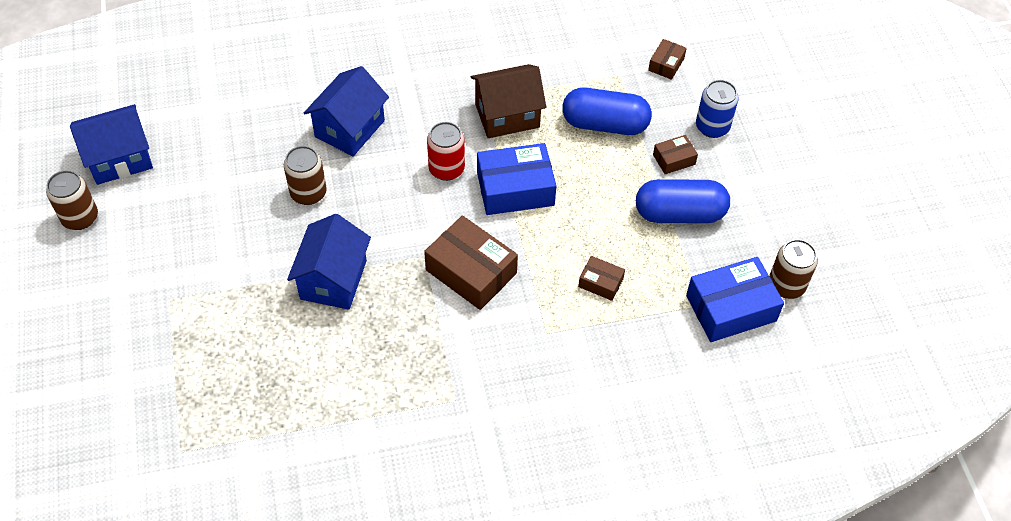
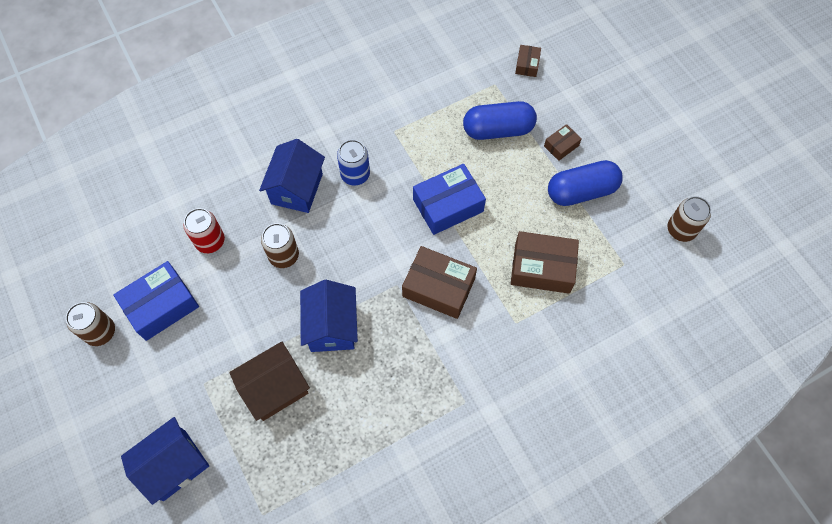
camera: 15 degrees left, 10 degrees up
(119, 159) = (114, 269): blue house -> blue house (174, 465)
(446, 169) = (387, 203): red can -> red can (210, 241)
(507, 115) = (419, 143): brown house -> brown house (275, 388)
(600, 282) = (542, 268): brown box -> brown box, size x1.96
(712, 127) = (580, 110): blue can -> blue can (355, 174)
(731, 308) = (647, 261): blue box -> blue box (161, 306)

